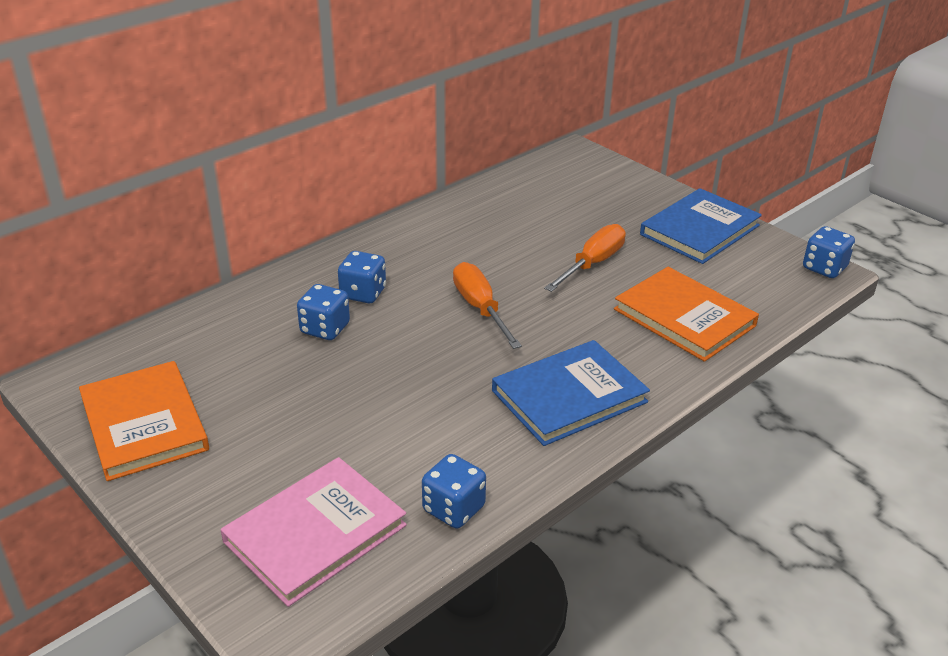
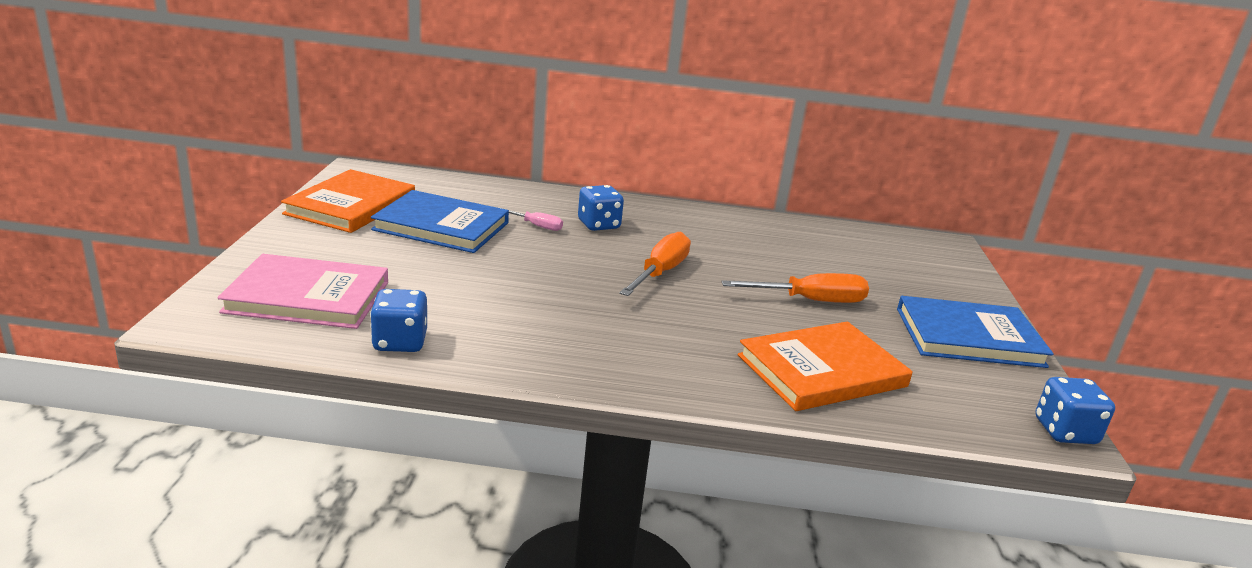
camera: 45 degrees right, 10 degrees down
(325, 329) = (536, 226): blue dice -> pink screwdriver
(569, 396) = (612, 348): blue book -> blue book (441, 226)
(684, 317) = (822, 371): orange book -> orange book turned 60 degrees clockwise

